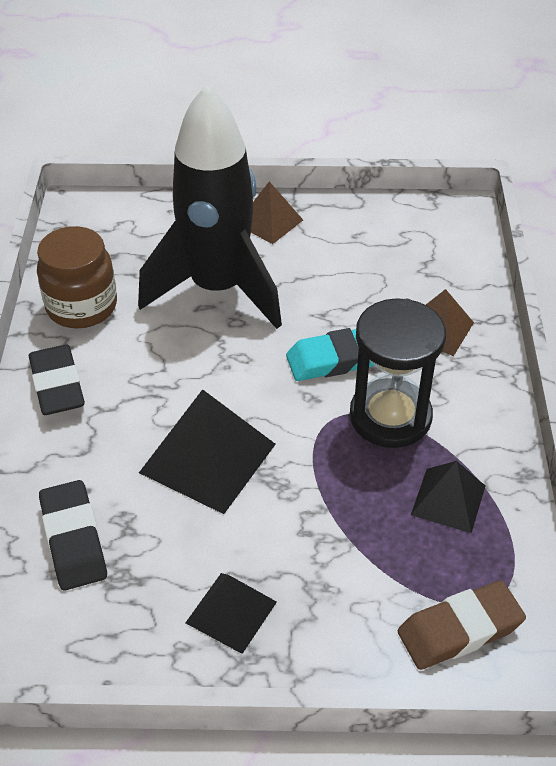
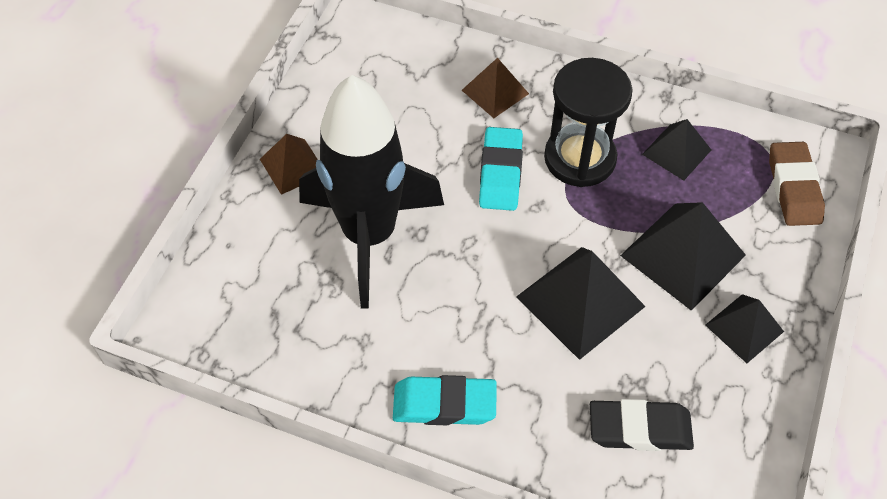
camera: 70 degrees left, 10 degrees up
(57, 385) = (444, 404): black eraser -> turquoise eraser
(82, 306) = (340, 359): brown jar -> none
(305, 534) = (682, 255): none -> black pyramid

